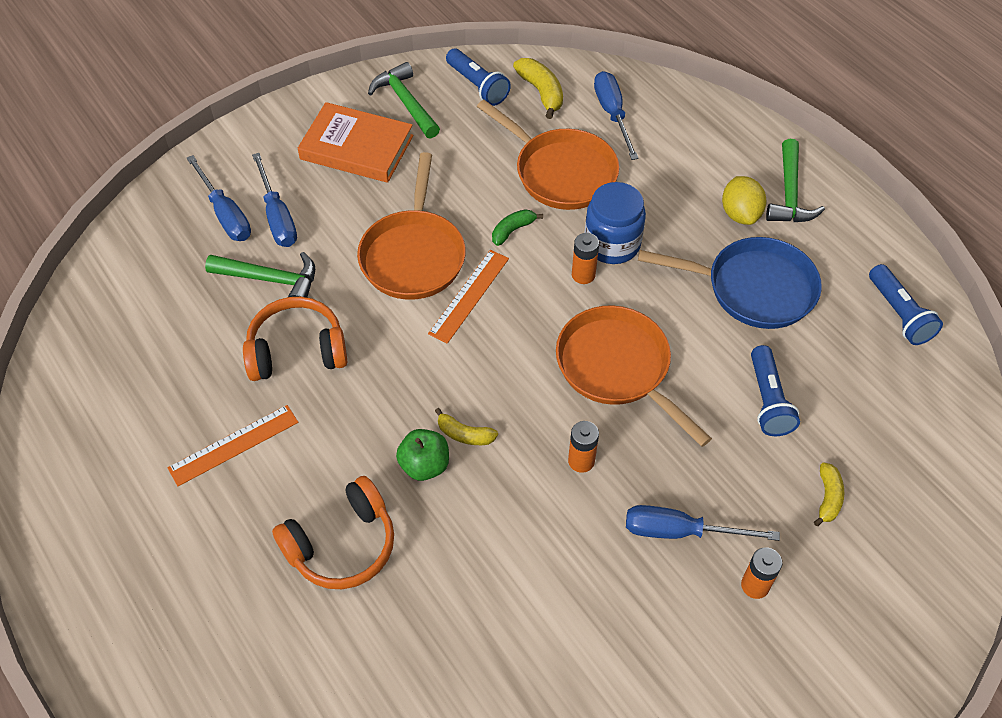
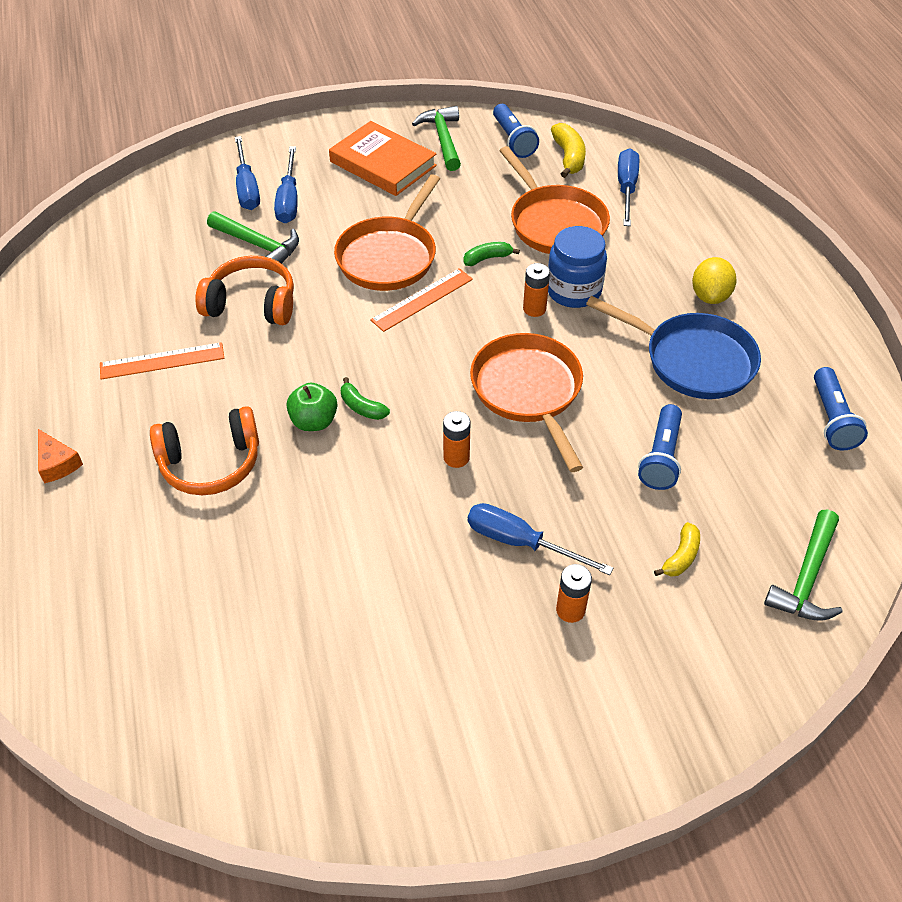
camera: 20 degrees right, 5 degrees down
(180, 597) = (57, 463): none -> orange cheese
(465, 434) = (362, 407): yellow banana -> green banana
(789, 194) = (767, 291): green hammer -> green hammer (806, 578)

